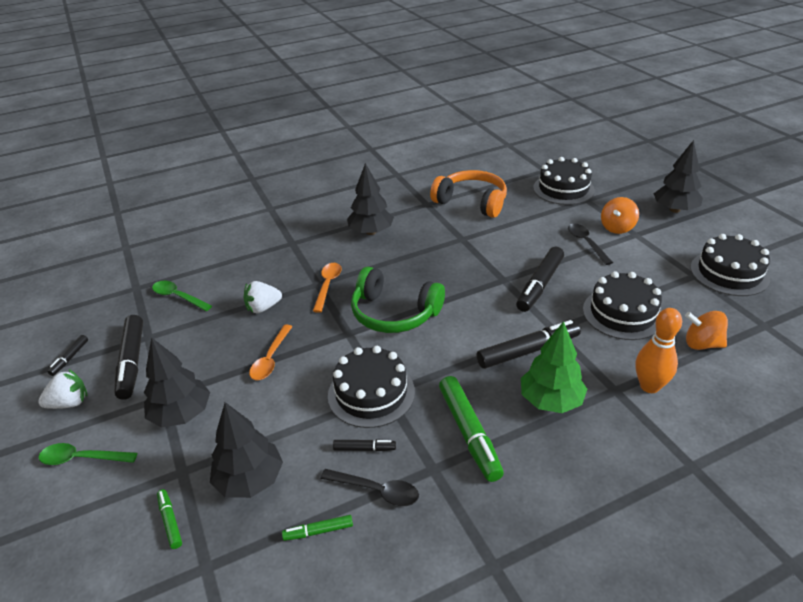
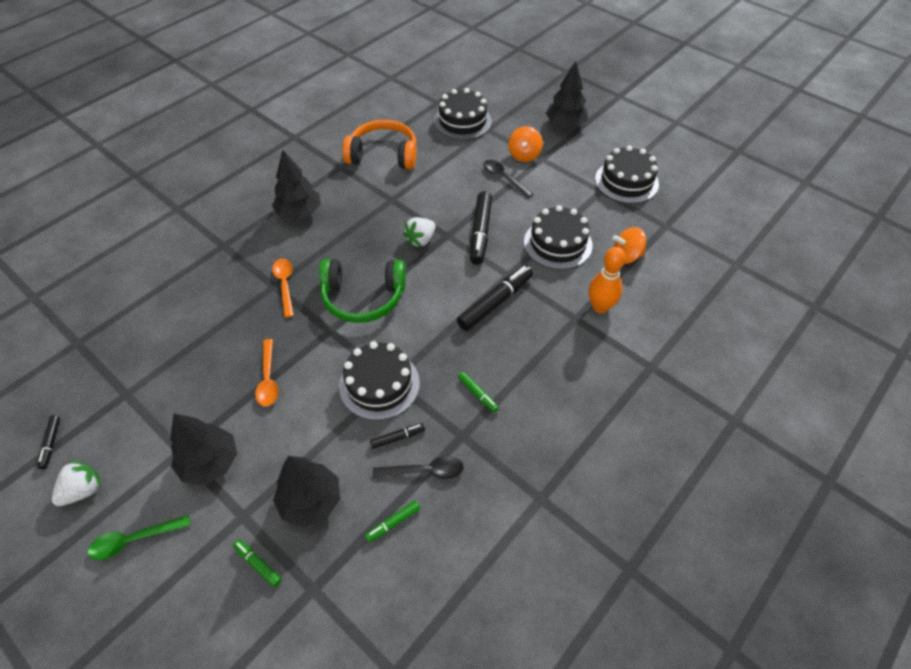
camera: 25 degrees left, 15 degrees up
(132, 362) = (125, 426): black marker -> none
(178, 297) = (132, 340): green spoon -> none
(263, 308) = (231, 327): white strawberry -> white strawberry (421, 240)
(469, 433) = (478, 394): green marker -> green marker, size x0.49
(550, 400) = (530, 343): green tree -> none

